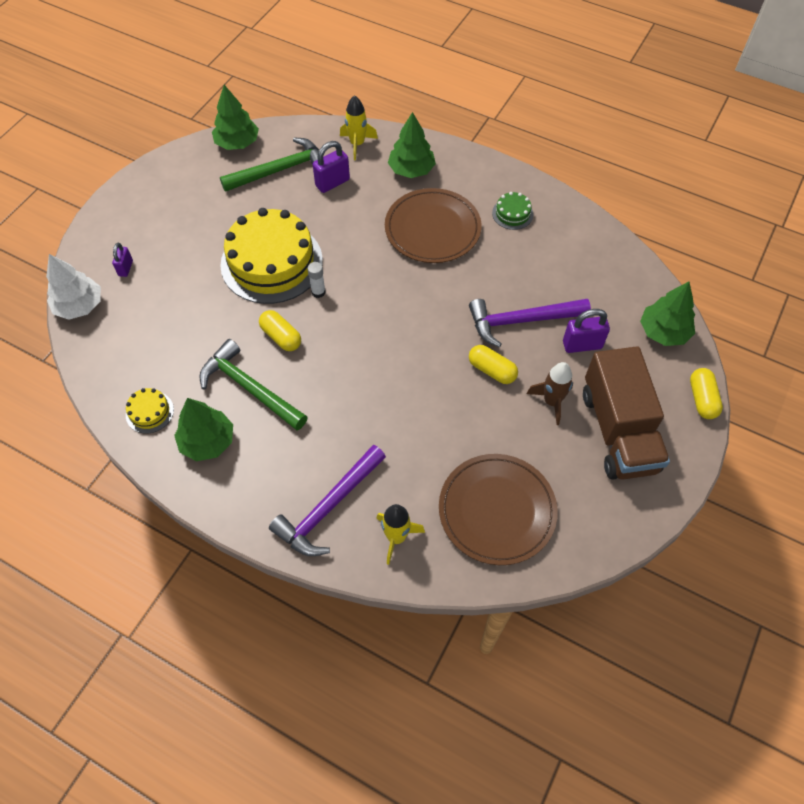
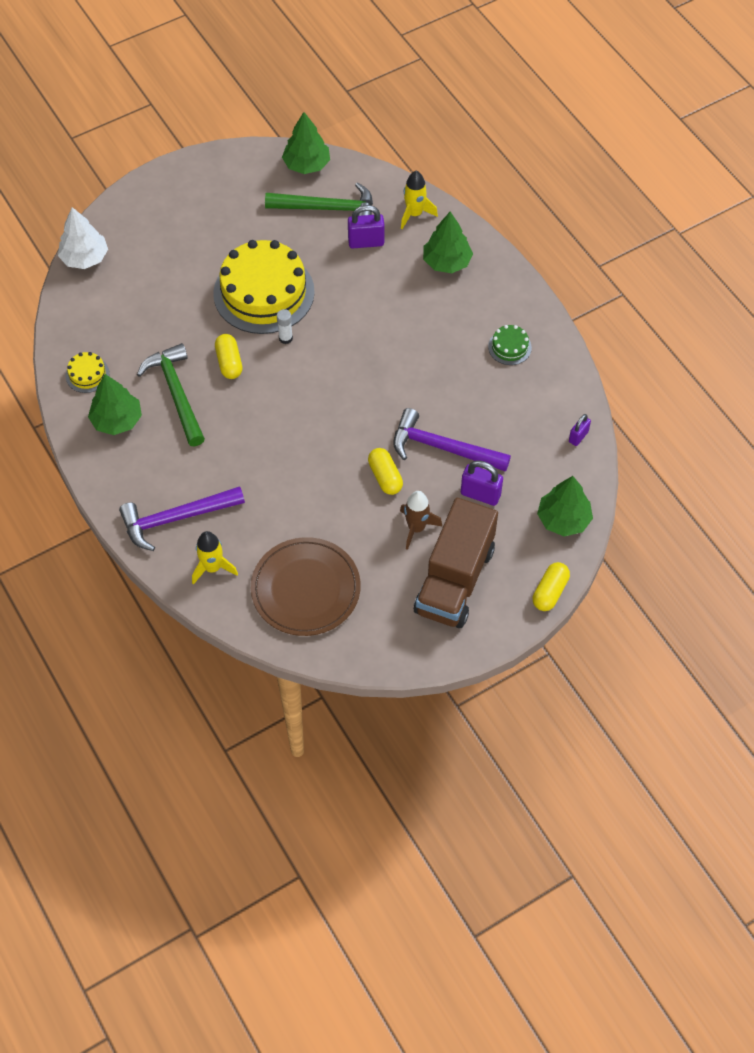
camera: 30 degrees right, 0 degrees up
(125, 268) = (140, 241): purple padlock -> purple padlock (578, 437)
(432, 229) = (425, 327): brown plate -> none

